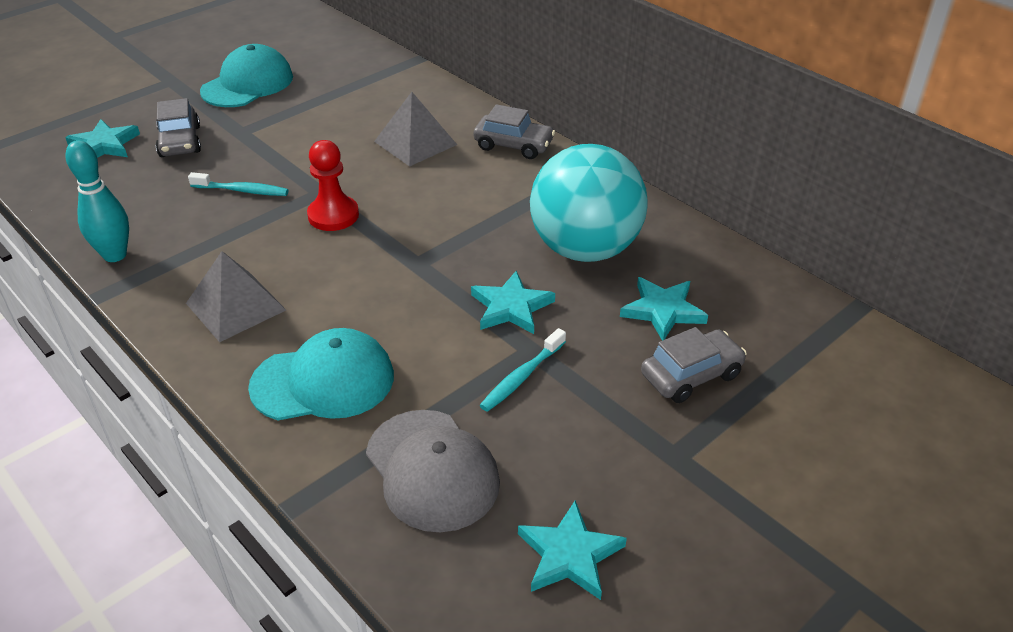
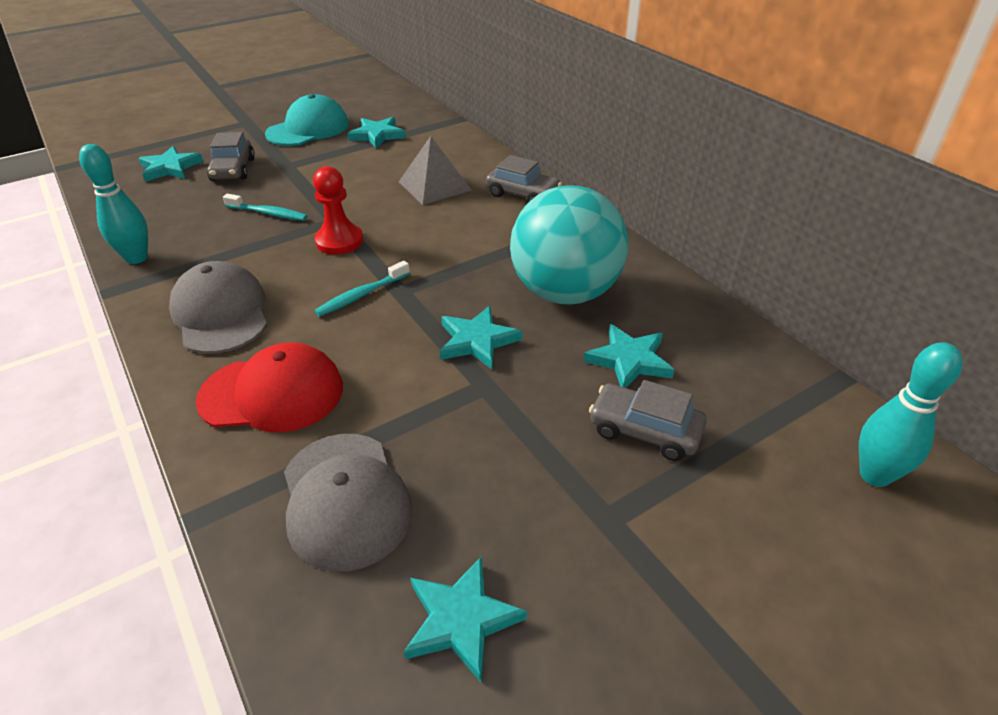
camera: 10 degrees right, 0 degrees up
(236, 306) = (221, 313): grey pyramid -> grey cap
(323, 381) = (272, 393): turquoise cap -> red cap
(331, 86) = (377, 135): none -> turquoise star
(521, 377) = (467, 412): turquoise toothbrush -> turquoise toothbrush (361, 295)
(691, 375) = (644, 430): grey car -> grey car turned 135 degrees counterclockwise
(897, 390) = (874, 475): none -> turquoise bowling pin

